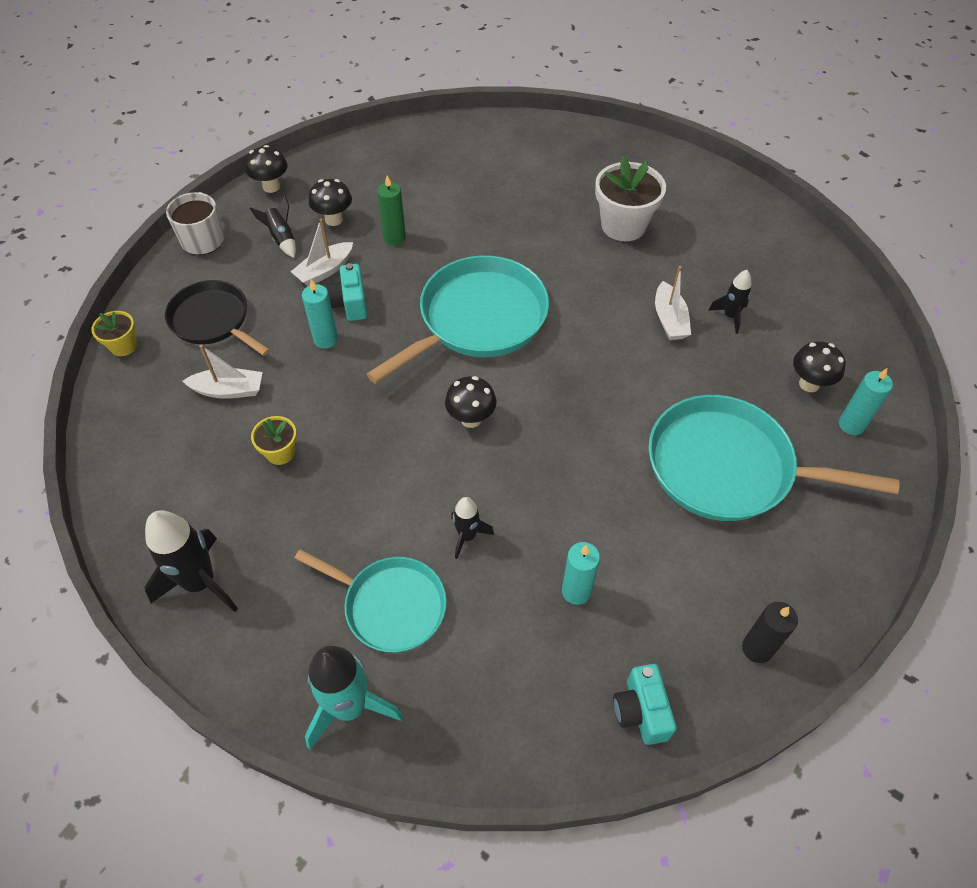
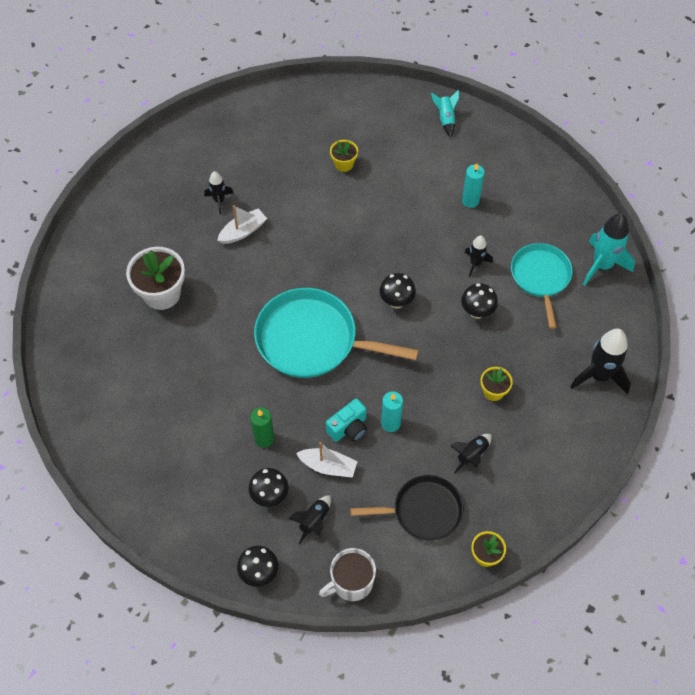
camera: 120 degrees left, 5 degrees up
(213, 320) = (423, 511): black pan -> black pan turned 105 degrees counterclockwise
(229, 390) = (471, 455): white boat -> black rocket
(641, 711) = (511, 151): turquoise camera -> none
(727, 467) = (344, 164): turquoise pan -> yellow flower pot
(757, 648) = (445, 119): black candle -> turquoise rocket
(809, 384) = (254, 145): black mushroom -> black mushroom (477, 312)
(851, 425) = (274, 118): turquoise candle -> none

